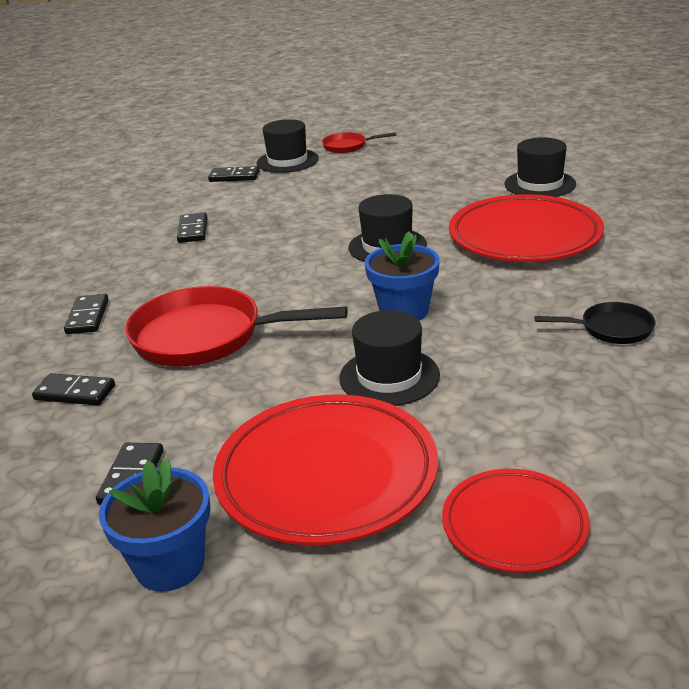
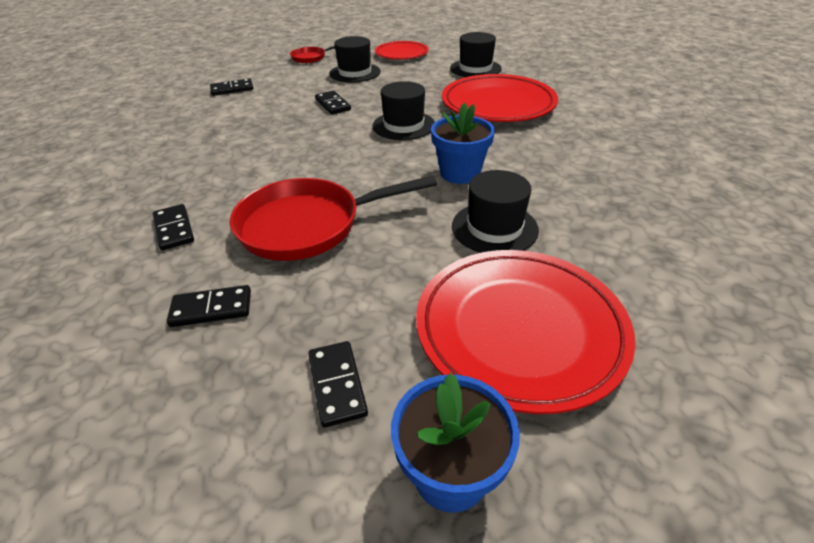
camera: 25 degrees left, 10 degrees up
(193, 230) = (226, 136): black domino -> black domino (333, 105)
(287, 161) = (269, 73): black hat -> black hat (355, 73)
(514, 525) = (703, 332): red plate -> red plate (401, 54)
(611, 329) = (617, 160): black pan -> none

